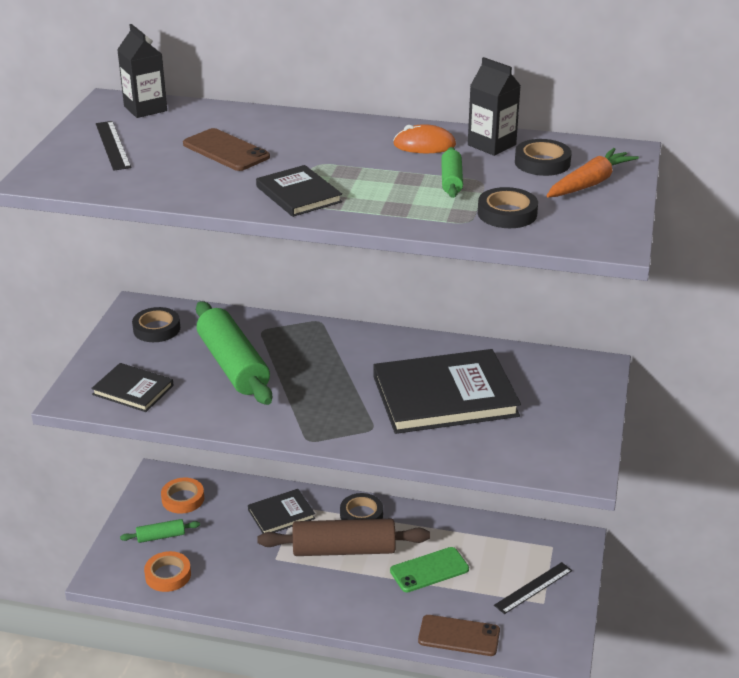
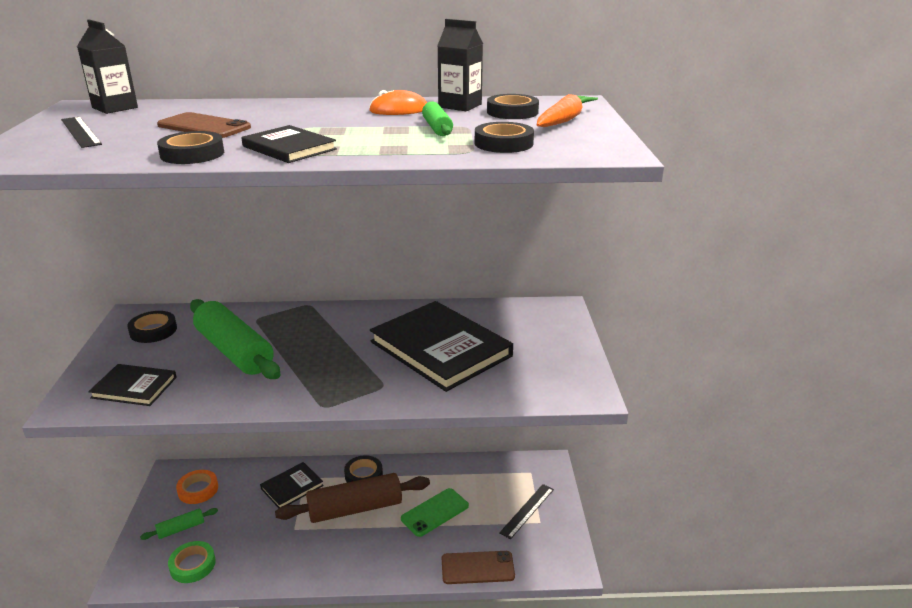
camera: 15 degrees left, 5 degrees down
(168, 575) = (192, 565): orange tape -> green tape
(209, 192) = (192, 154): none -> black tape
(445, 396) = (440, 349): black book -> black book turned 75 degrees clockwise

